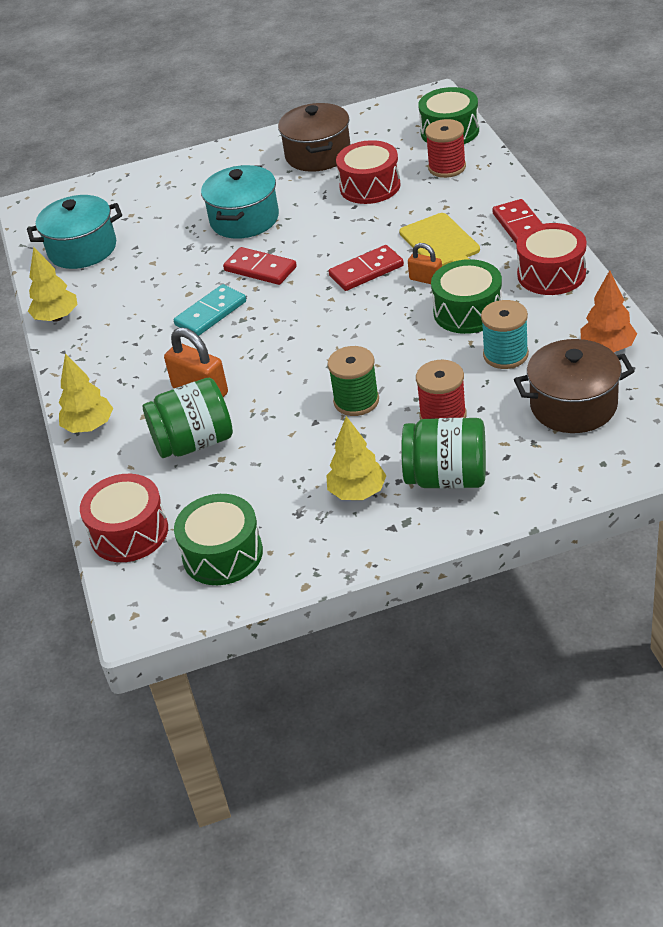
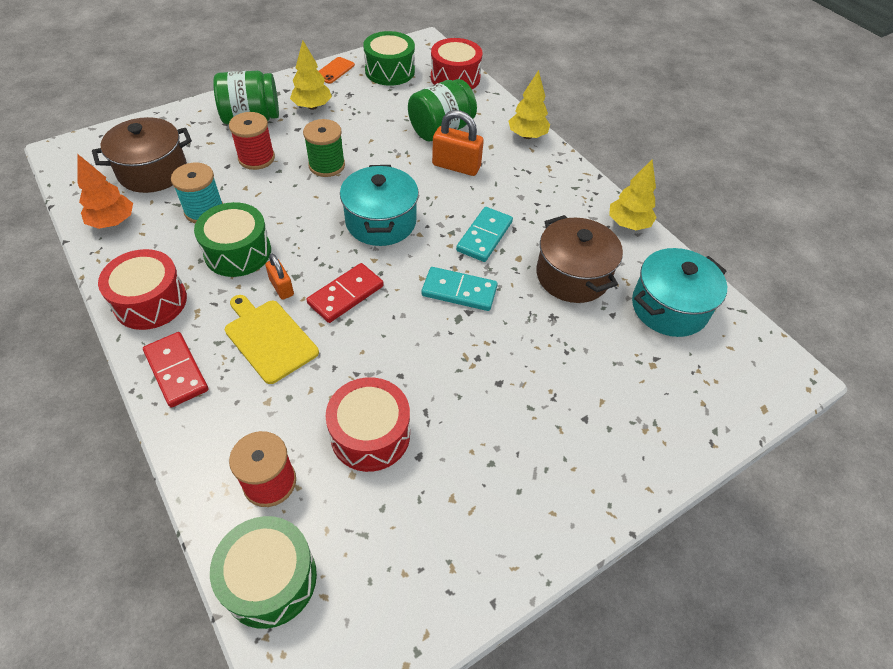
camera: 155 degrees right, 10 degrees up
(244, 219) = (509, 363): turquoise pot -> turquoise pot (381, 222)
(260, 269) = (459, 291): red domino -> turquoise domino
(309, 561) = (334, 70): none -> orange phone
(318, 154) = (462, 503): brown pot -> brown pot (572, 275)
(426, 279) = (281, 287): orange padlock -> orange padlock turned 45 degrees clockwise

